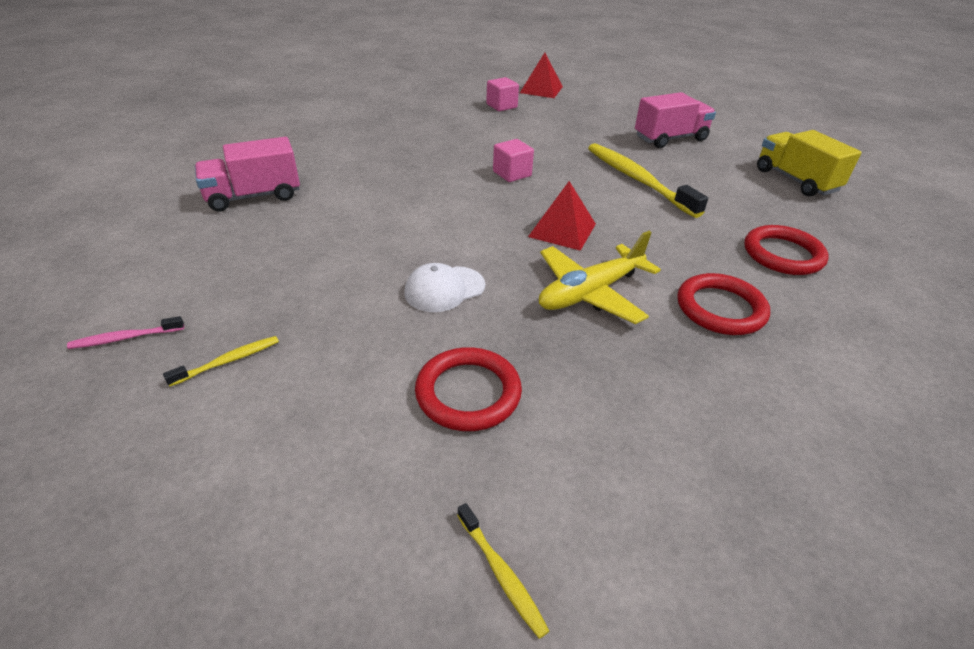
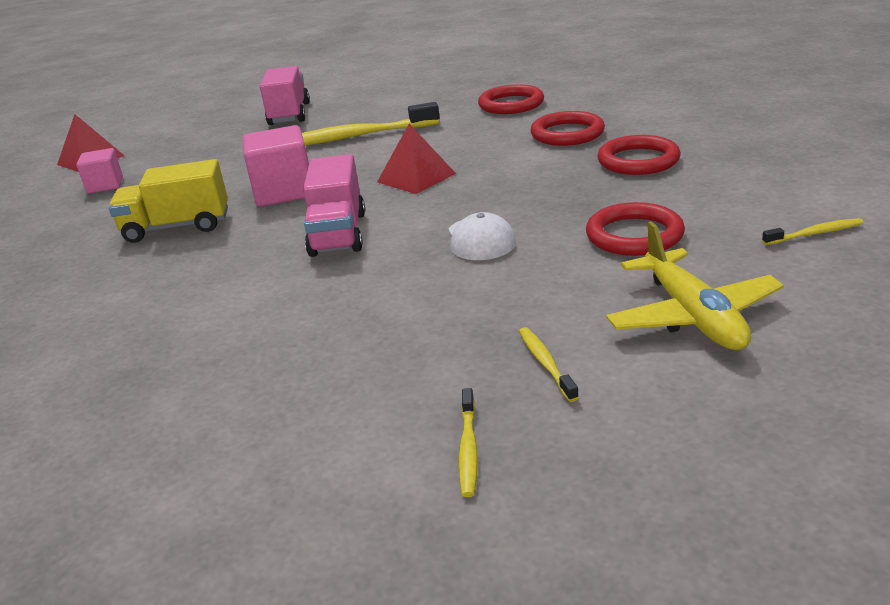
camera: 65 degrees left, 10 degrees down
(125, 338) = (468, 449): pink toothbrush -> yellow toothbrush
(254, 196) = (171, 368): pink truck -> pink truck (338, 234)
(512, 174) = (284, 192): pink cube -> pink cube, size x1.63
(590, 293) = (522, 176): yellow plane -> yellow plane (693, 316)
(669, 376) = (638, 160): none -> red ring
(795, 180) = (410, 83): yellow truck -> yellow truck (177, 227)

